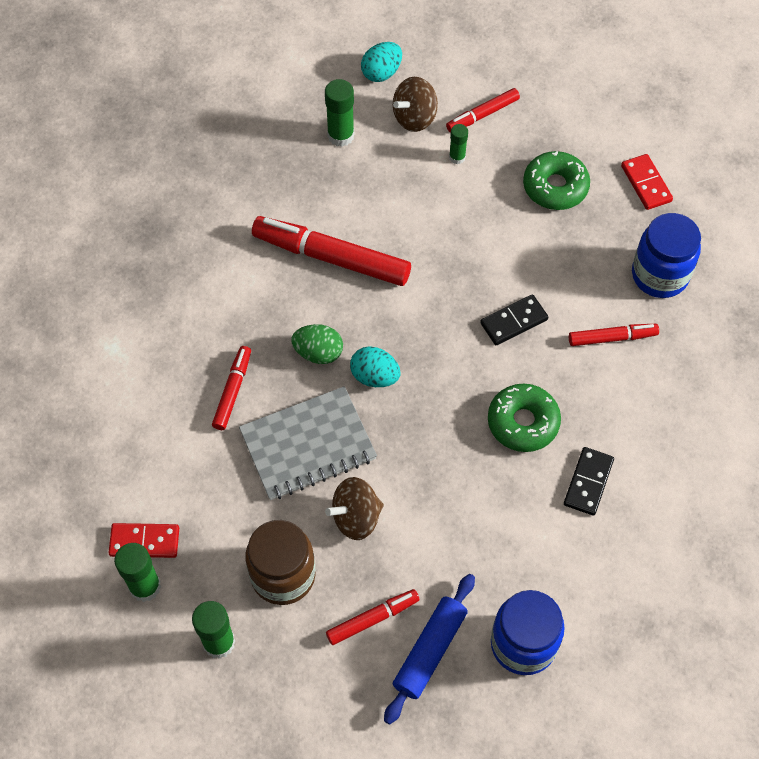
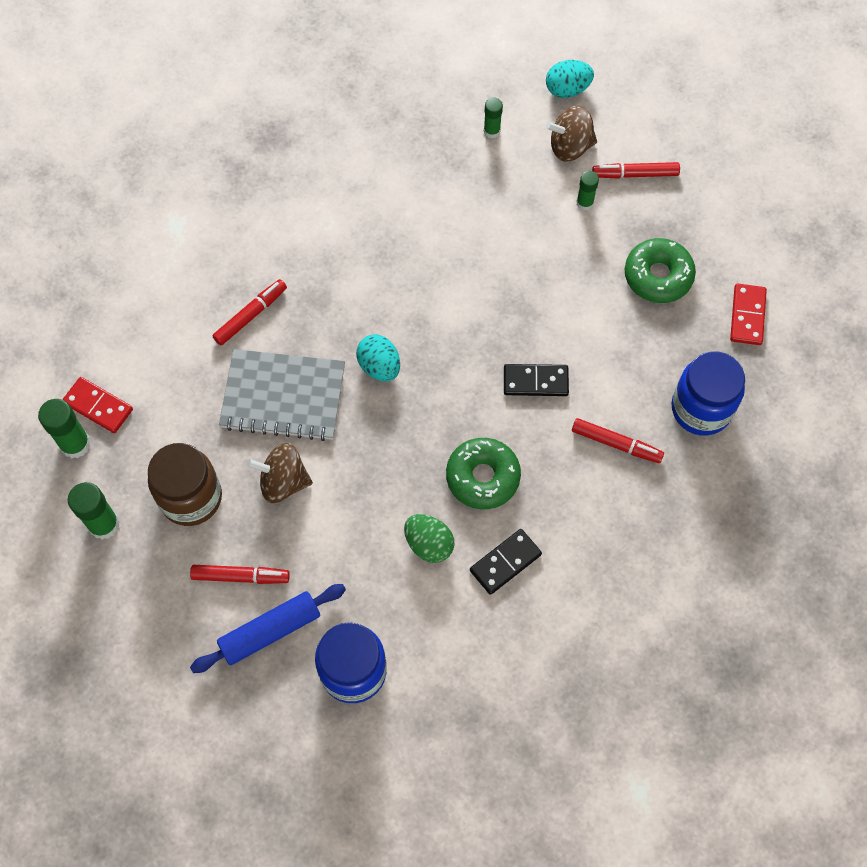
camera: 30 degrees right, 5 degrees up
(318, 353) = (344, 320): green egg -> green egg (429, 544)
(331, 257) = (411, 240): red marker -> none
(341, 135) = (492, 131): green glue stick -> green glue stick, size x0.61

